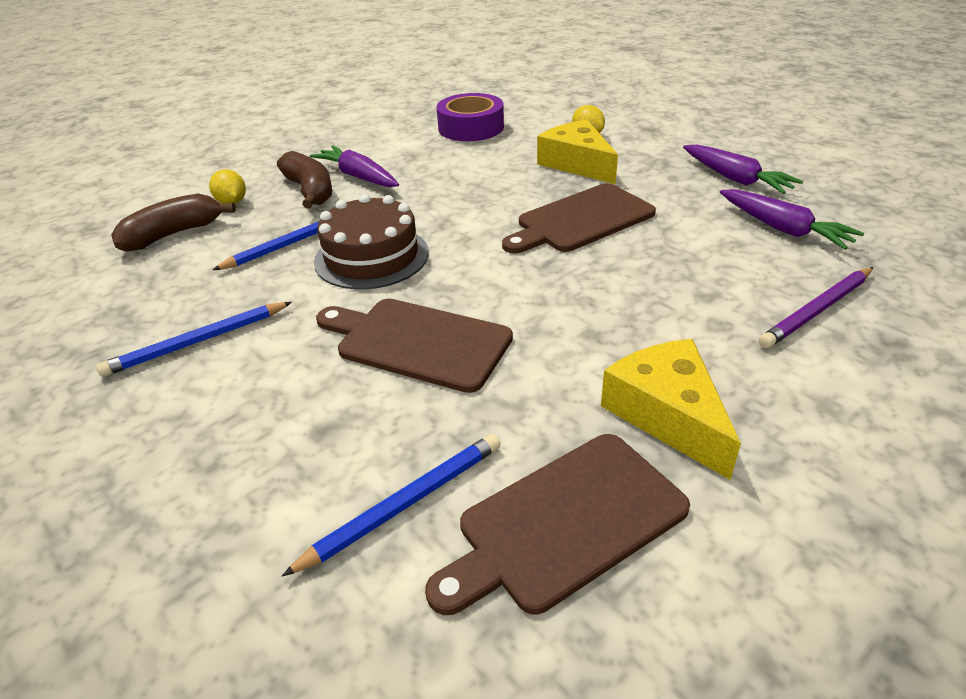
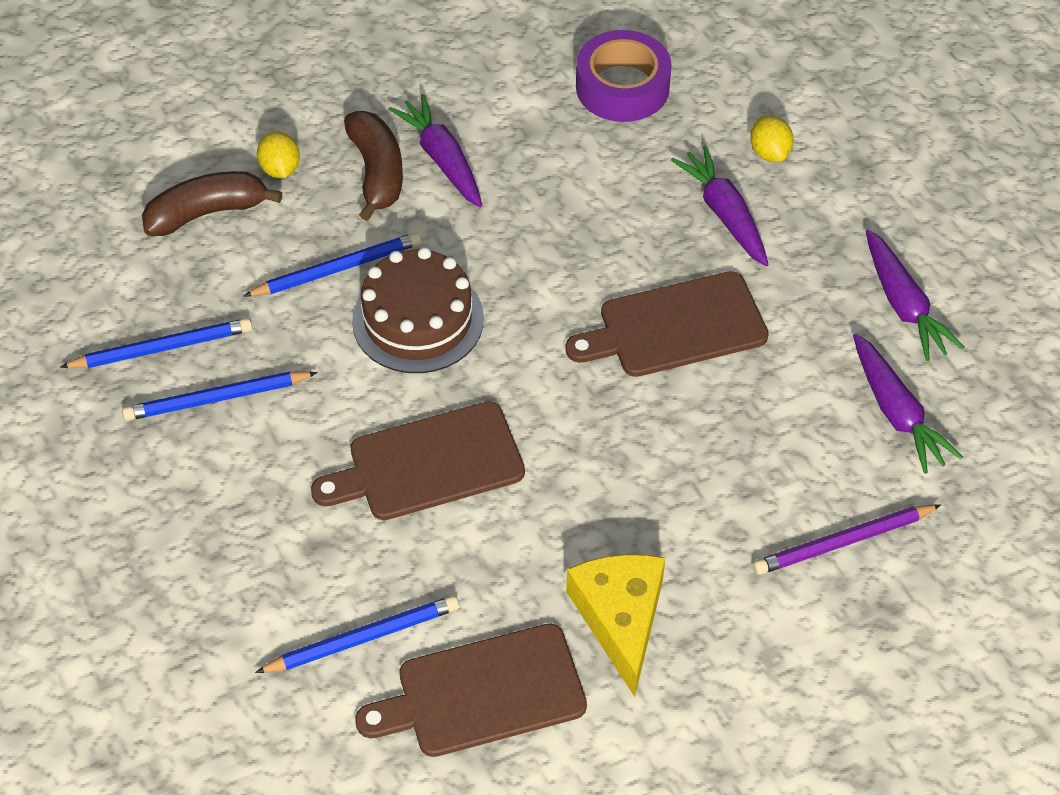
camera: 15 degrees right, 15 degrees up
(138, 319) = (162, 348): none -> blue pencil
(418, 342) = (428, 464): brown cutting board -> brown cutting board turned 60 degrees counterclockwise
(577, 164) = (724, 214): yellow cheese -> purple carrot

